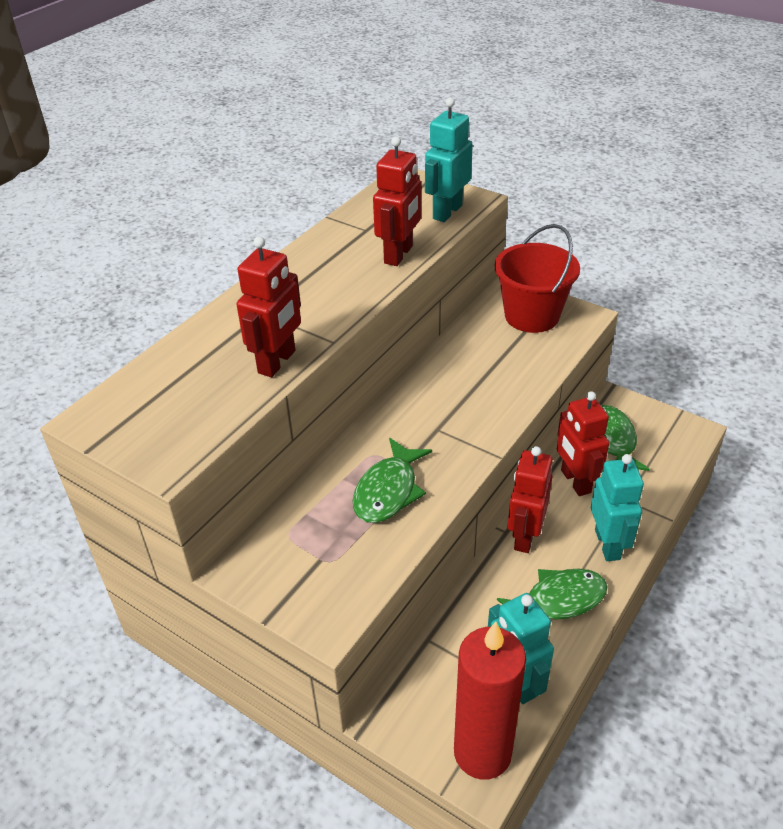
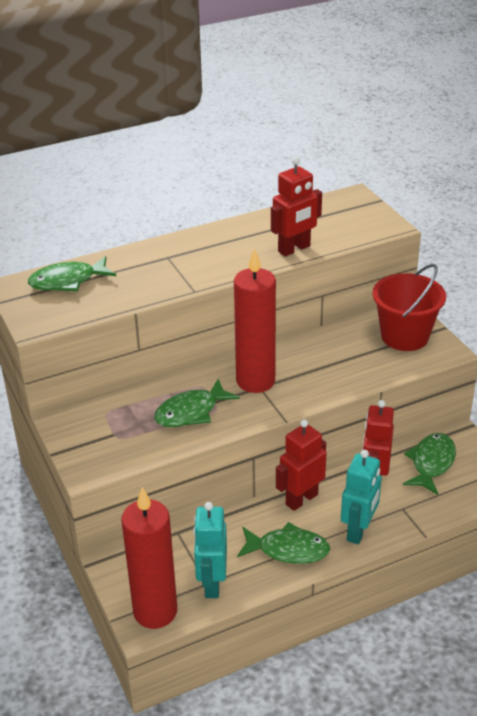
camera: 30 degrees right, 5 degrees down
(161, 386) = (67, 281): none -> green fish
(277, 362) = (148, 291): red robot -> none
(427, 424) = (255, 381): none -> red candle
(447, 212) = (360, 230): turquoise robot -> none

